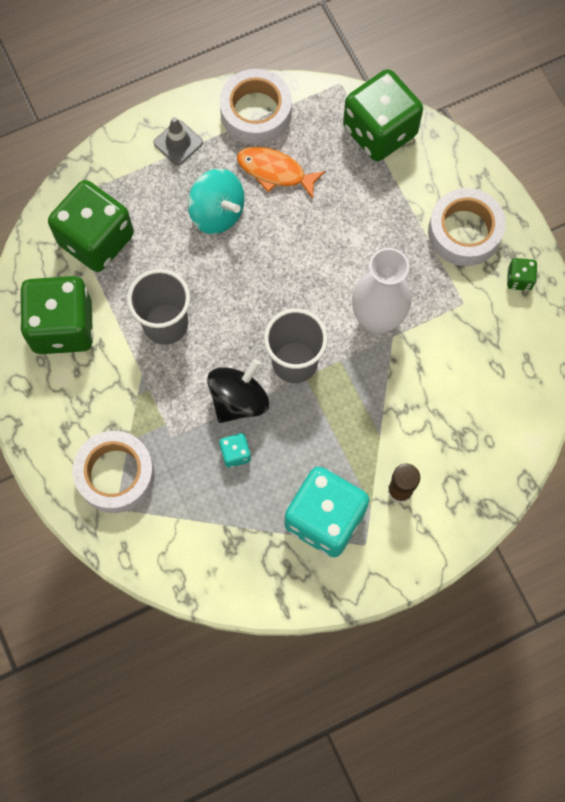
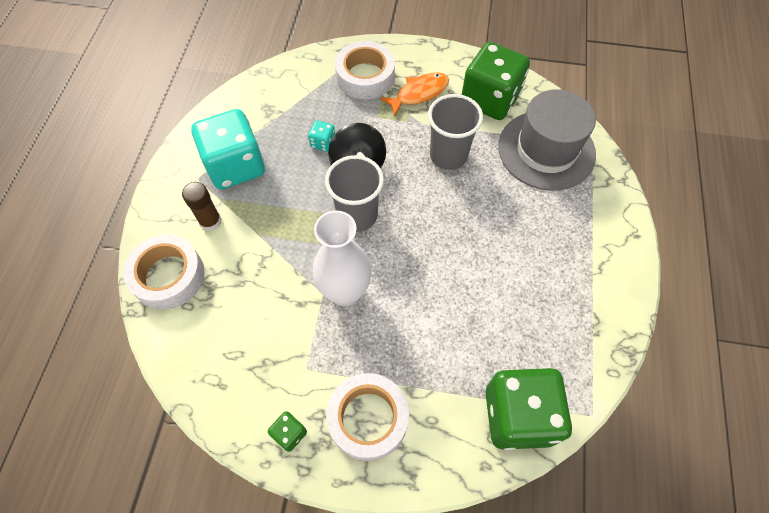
camera: 125 degrees right, 10 degrees down
(96, 239) = (546, 150): green dice -> grey hat
(178, 143) = (601, 246): grey traffic cone -> none
(217, 212) = (518, 237): turquoise spinning top -> none
(256, 112) = (599, 322): white tape -> white tape (168, 276)
(275, 172) = (530, 301): orange fish -> orange fish (419, 93)

